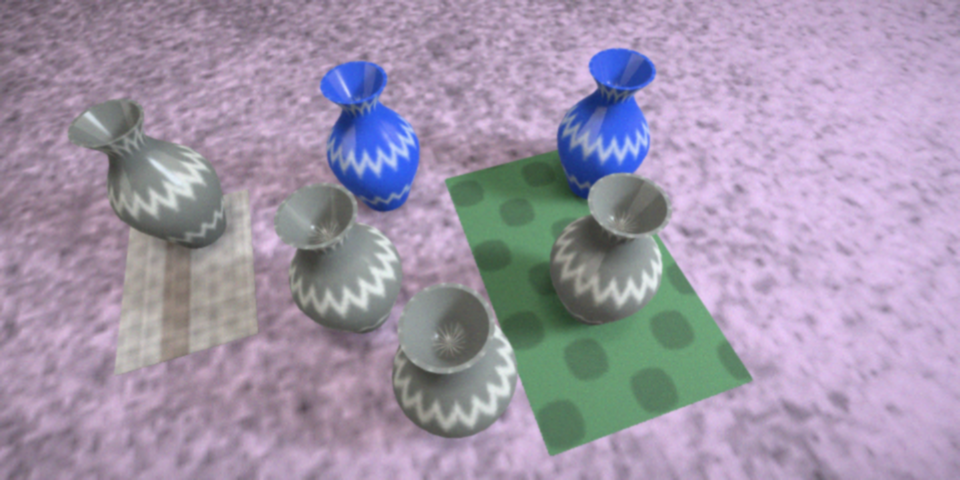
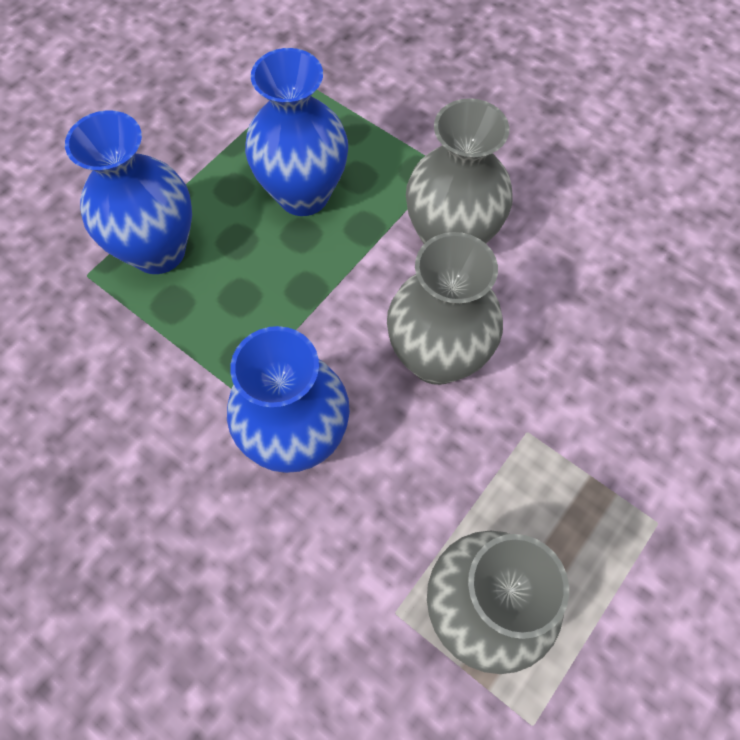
camera: 125 degrees left, 10 degrees up
(590, 300) = (303, 194): grey vase -> blue vase

